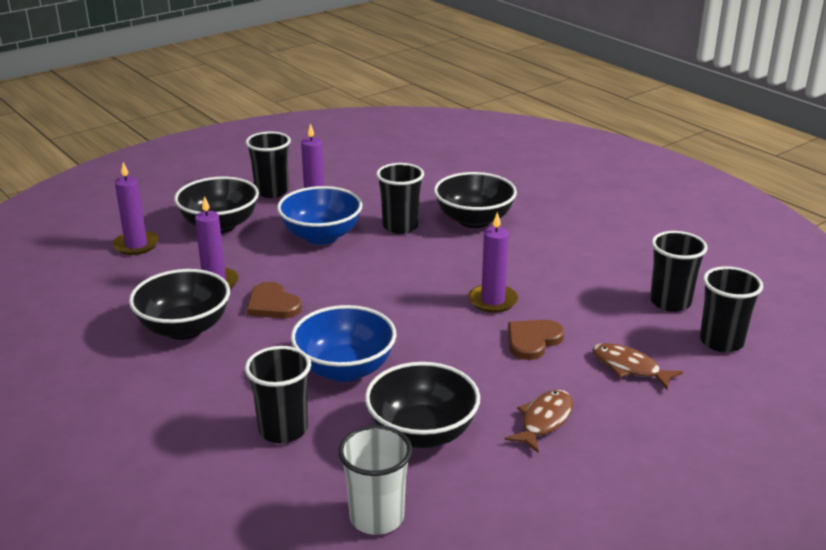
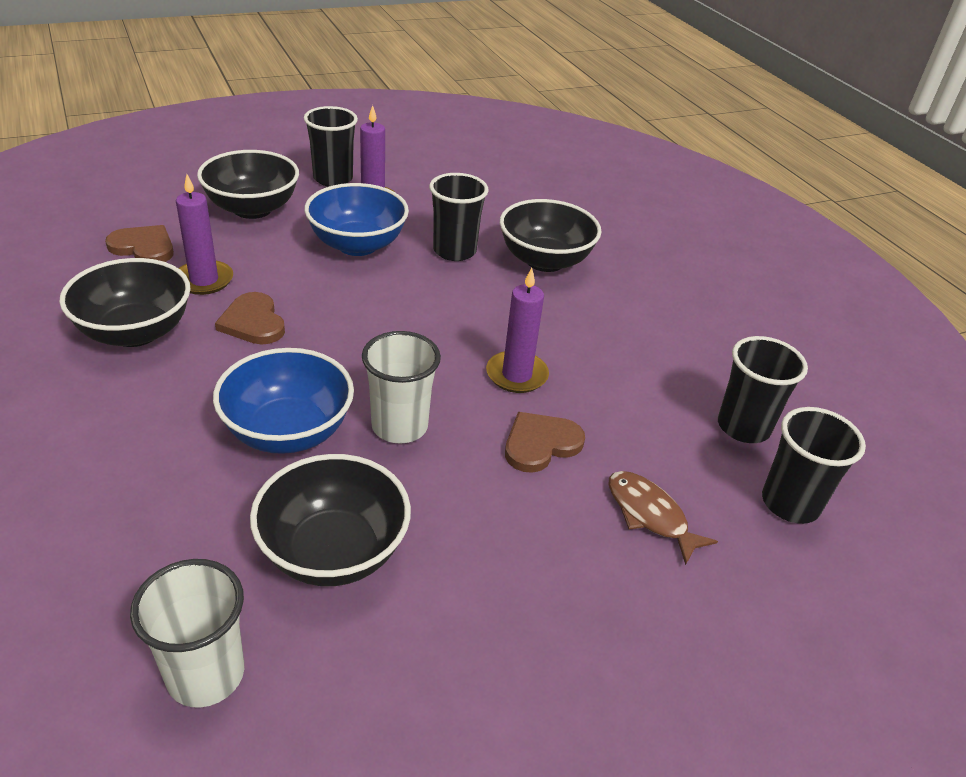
camera: 10 degrees right, 10 degrees up
(136, 245) = (148, 214): purple candle -> none
(149, 269) = (143, 247): none -> brown heart
(283, 430) = (165, 503): black cup -> none
(425, 350) = (399, 426): none -> white cup
(544, 421) = (500, 572): brown fish -> none

